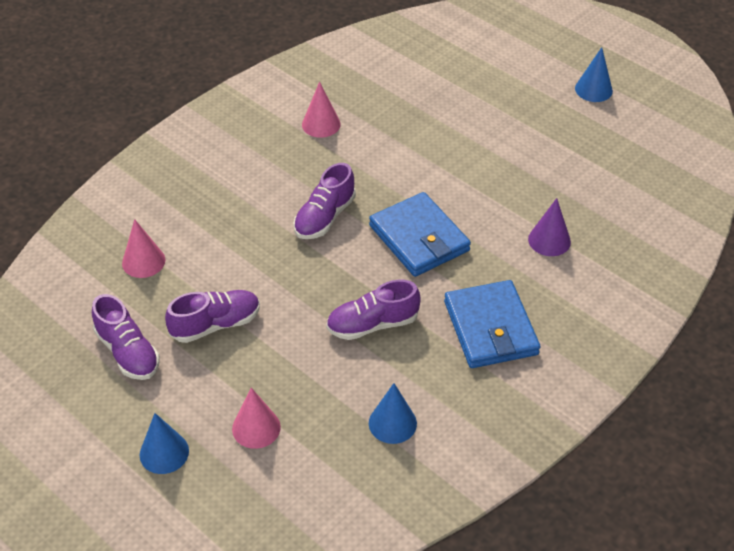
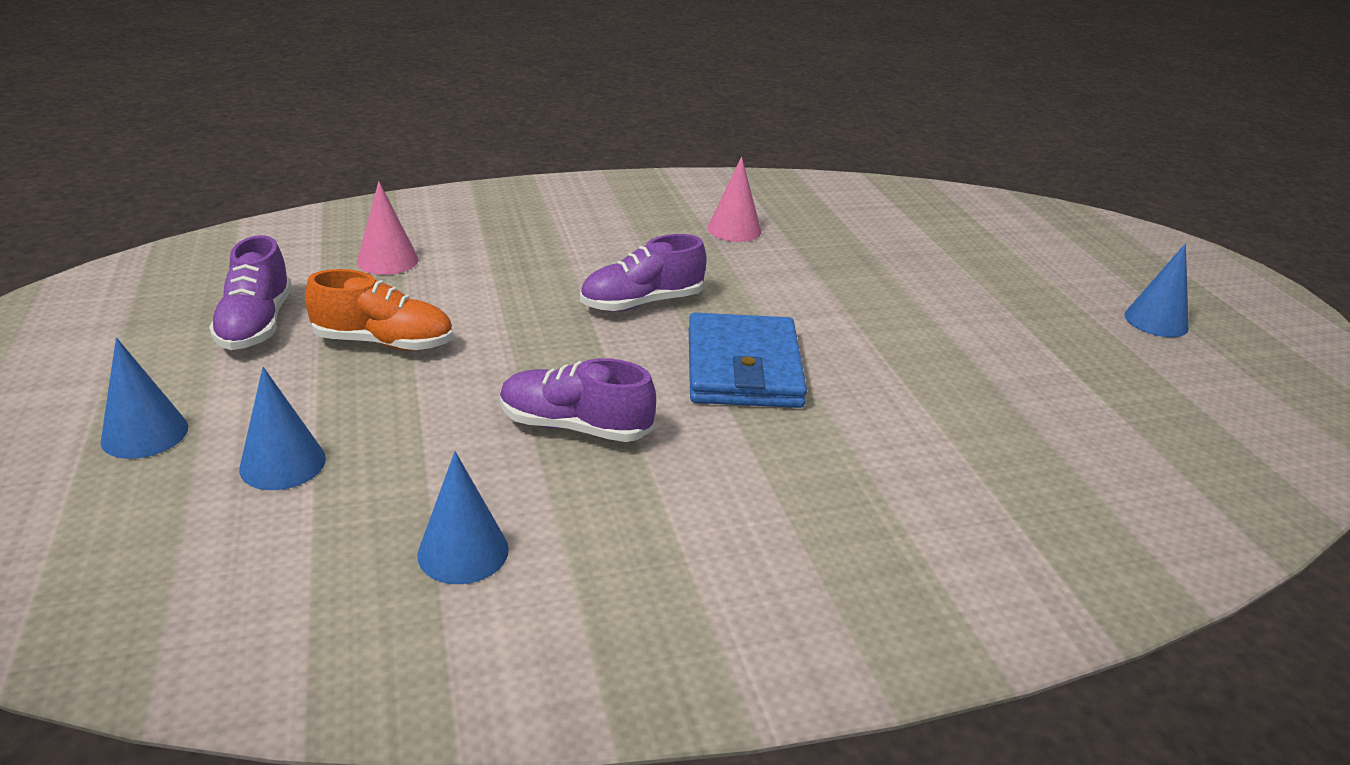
camera: 30 degrees right, 15 degrees down
(216, 324) = (384, 342): purple shoe -> orange shoe
(256, 428) = (283, 463): pink cone -> blue cone
(490, 328) = (743, 507): blue wallet -> none
(549, 240) = (942, 446): purple cone -> none

